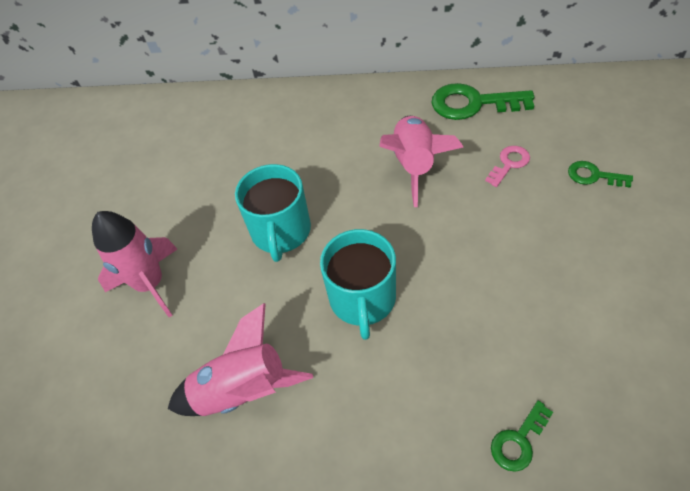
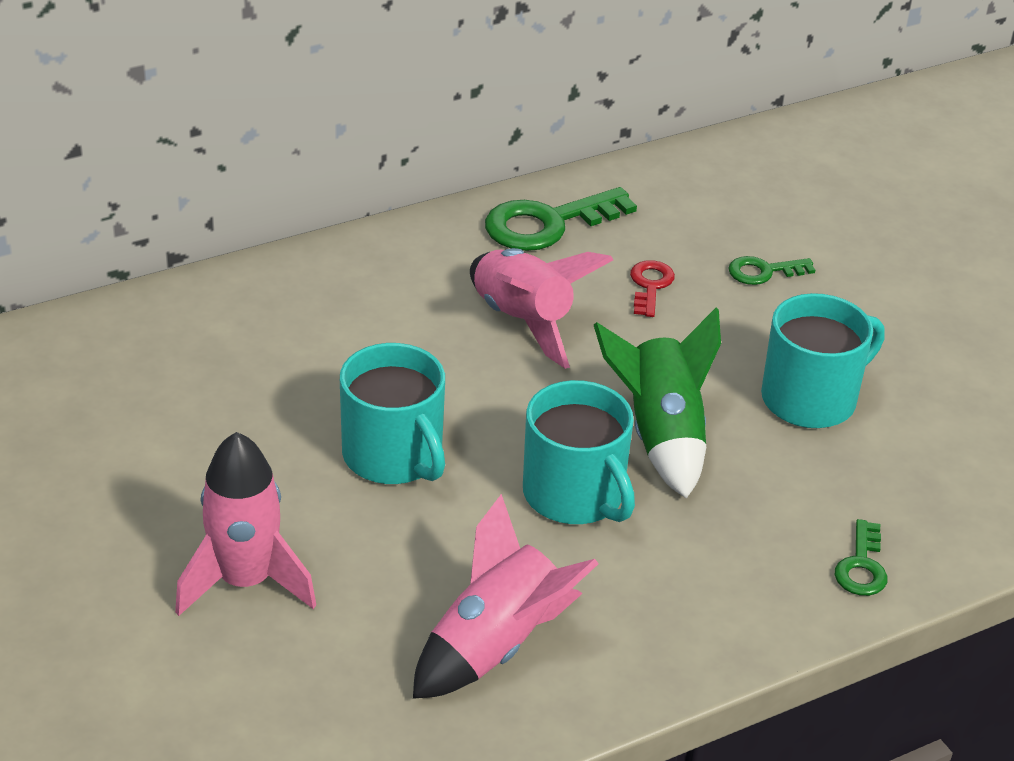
camera: 40 degrees left, 15 degrees down
(445, 276) = (661, 435): none -> green rocket
(509, 164) = (650, 286): pink key -> red key
(567, 285) = (811, 399): none -> turquoise mug

